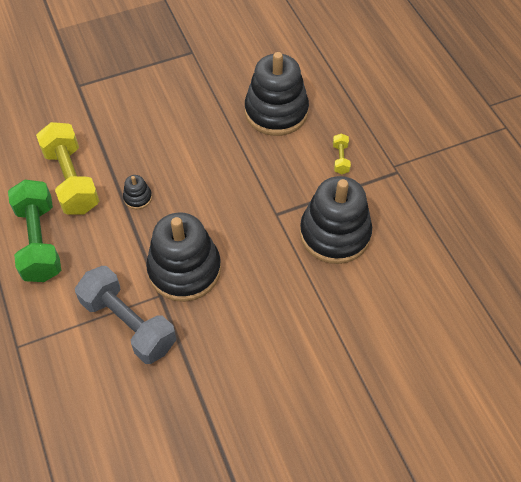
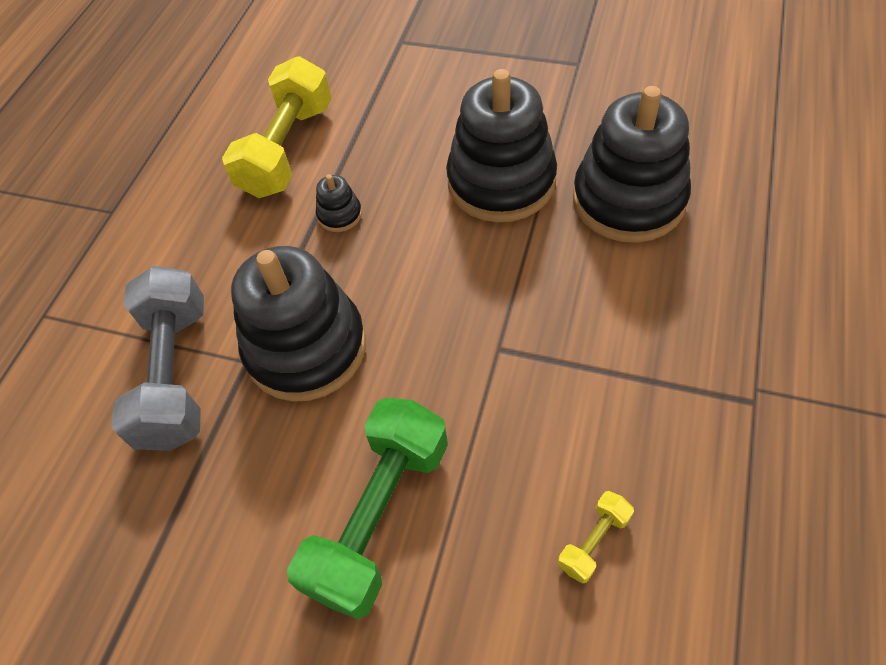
camera: 45 degrees right, 0 degrees up
(39, 241) = (185, 203): green dumbbell -> green dumbbell (379, 516)
(335, 234) = (561, 437): black stacking toy -> black stacking toy (501, 182)
(340, 159) = (671, 324): yellow dumbbell -> yellow dumbbell (593, 541)

